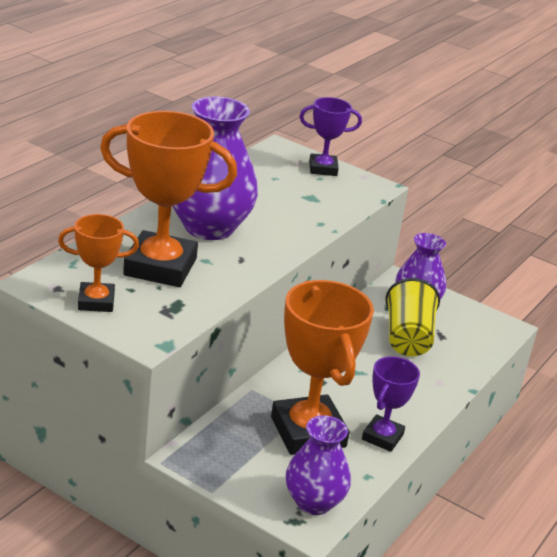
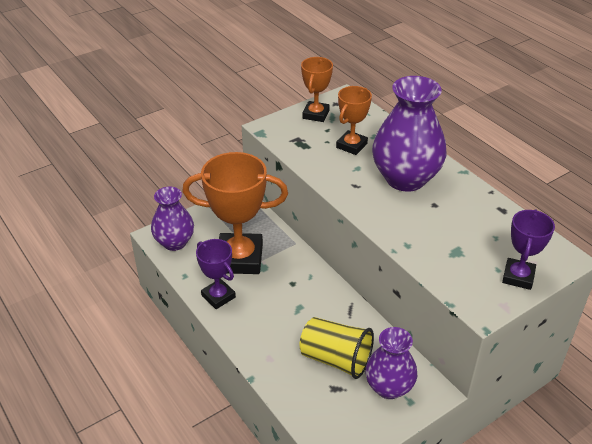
camera: 115 degrees right, 10 degrees up
(160, 267) = (351, 145): orange trophy -> orange trophy, size x0.55

